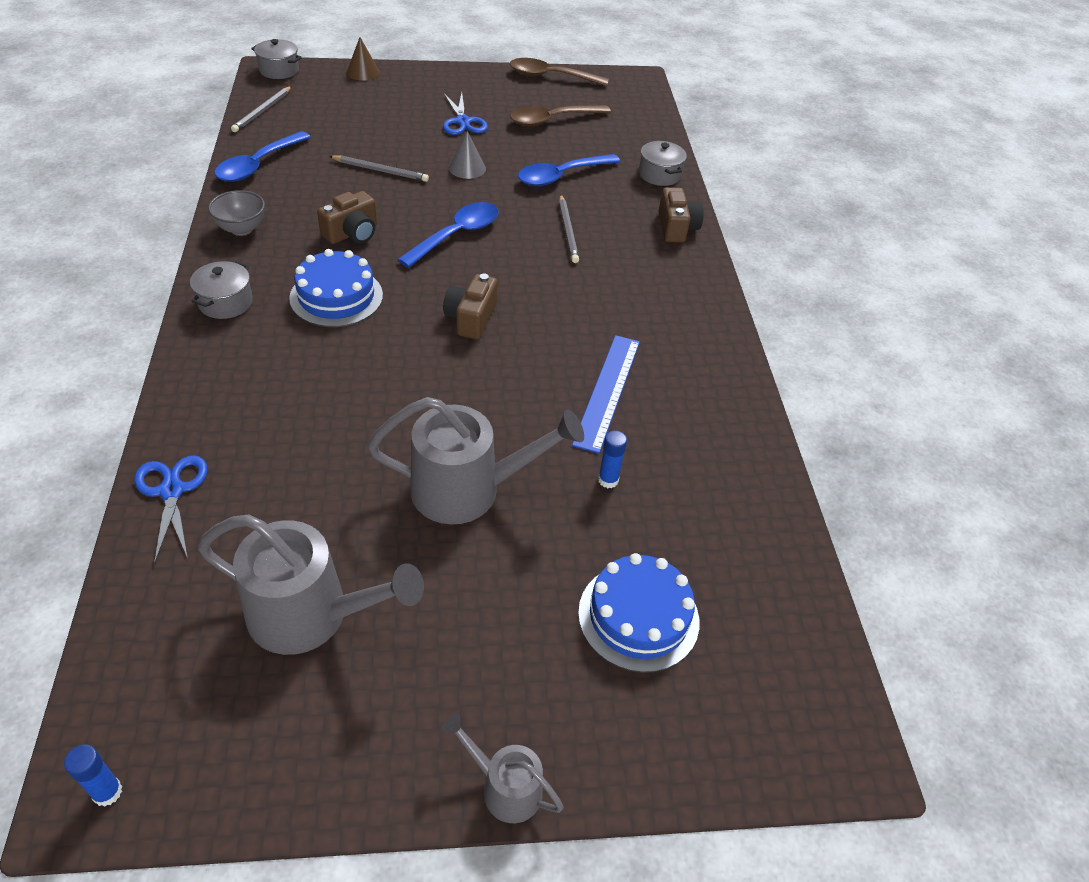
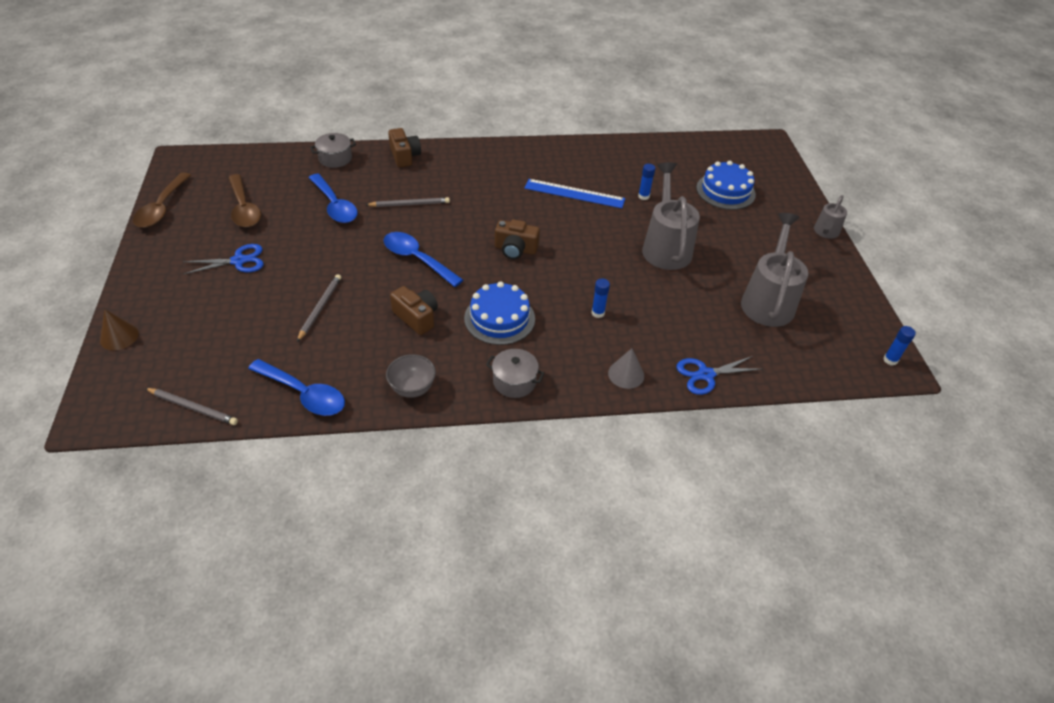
camera: 90 degrees left, 0 degrees up
(279, 70) = (95, 408): grey pot -> none
(327, 388) = (598, 313): none -> blue glue stick
(467, 168) = (319, 256): grey cone -> grey cone (626, 374)
(676, 228) = (404, 156): brown camera -> brown camera turned 75 degrees clockwise

